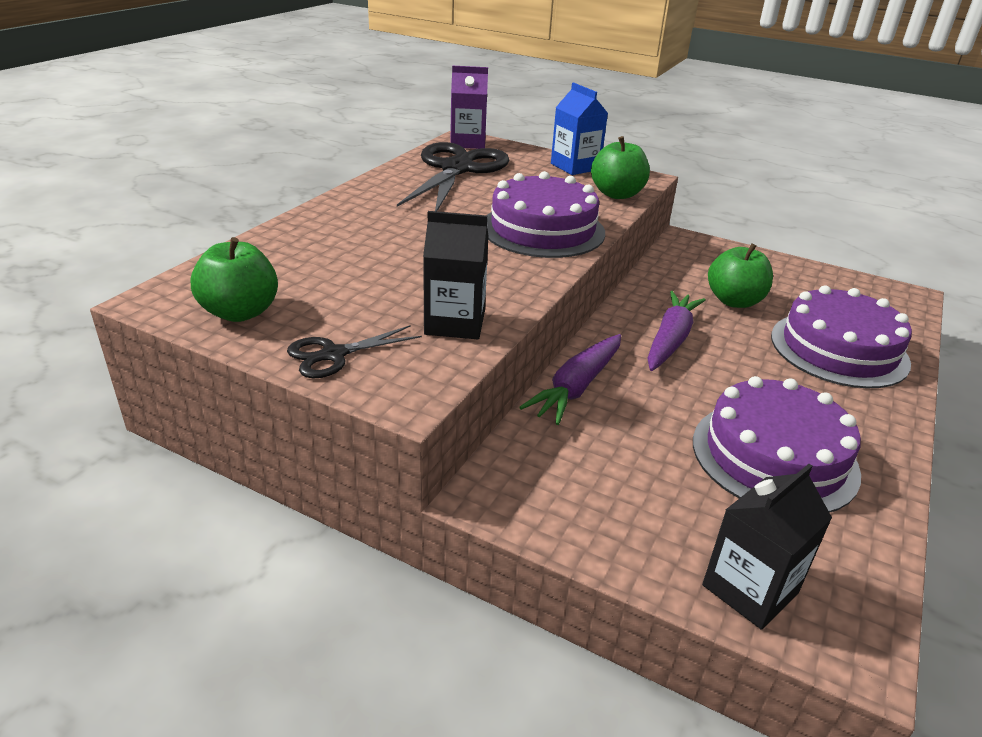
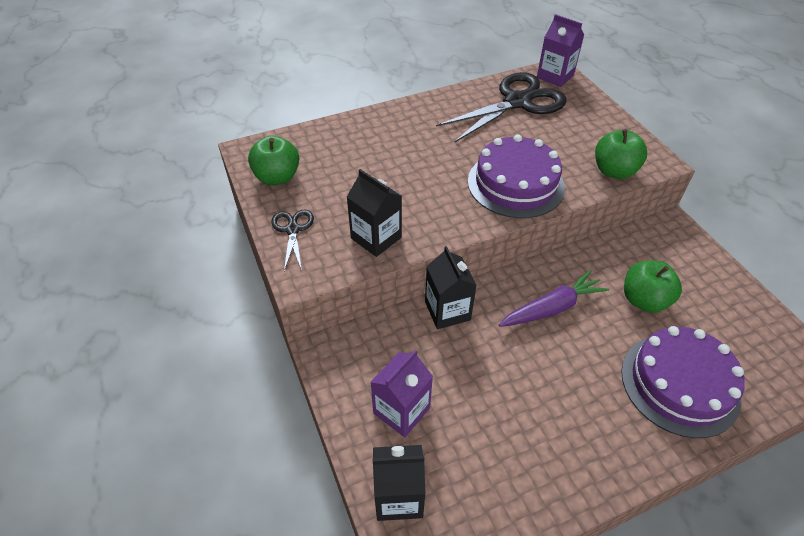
camera: 40 degrees right, 15 degrees up
(333, 355) = (293, 229): black scissors -> black scissors turned 75 degrees clockwise
(575, 166) = (613, 129): blue carton -> none
(576, 387) = (447, 311): purple carrot -> black carton
(647, 504) = (401, 410): none -> purple carton
(774, 456) = (517, 431): purple cake -> none

